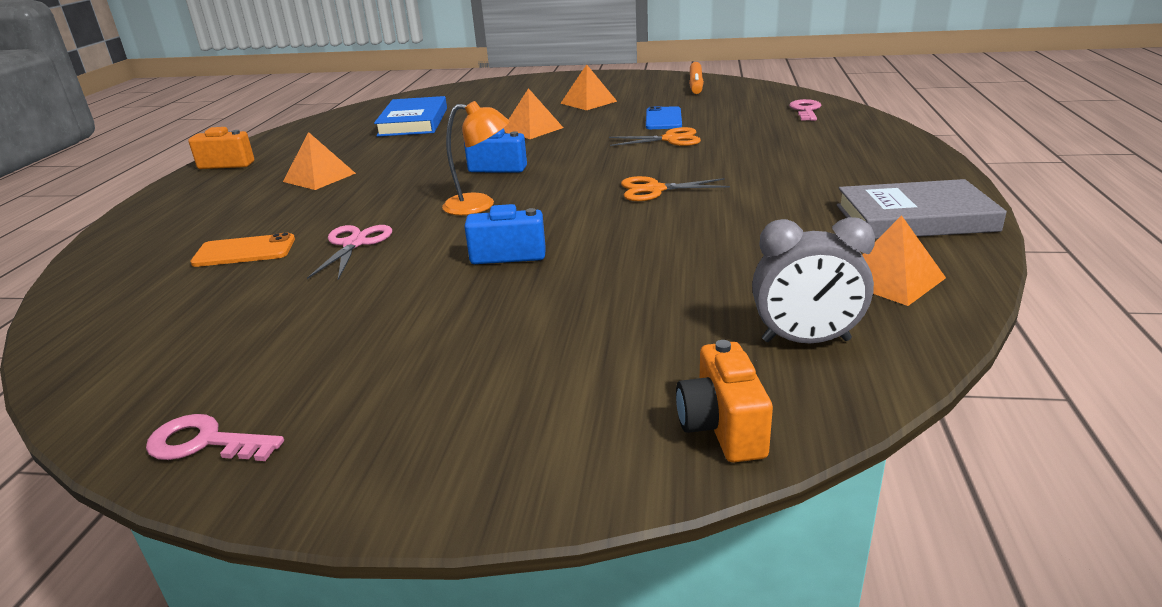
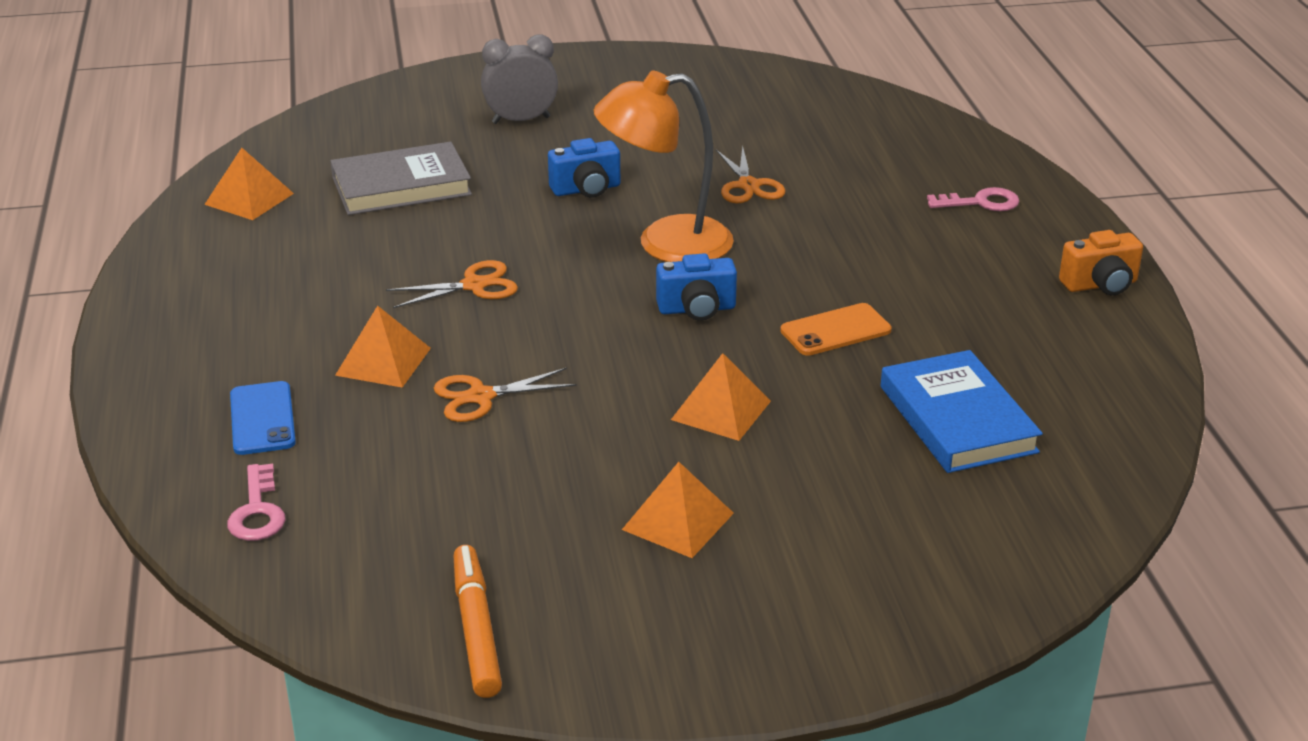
camera: 160 degrees right, 5 degrees up
(204, 442) = (672, 63): pink key -> pink key (981, 202)
(244, 251) = (847, 168): orange phone -> orange phone (835, 330)
(319, 177) = (923, 270): orange pyramid -> orange pyramid (383, 361)
(354, 244) = (748, 186): pink scissors -> orange scissors
(480, 205) = (665, 244): orange lamp -> orange lamp, size x1.59
(663, 119) = (508, 461): blue phone -> blue phone (262, 419)
(722, 427) = (382, 99): orange camera -> none
(806, 341) = (327, 147): grey clock -> grey clock (521, 120)
(915, 218) = (196, 268): grey book -> grey book (401, 186)

